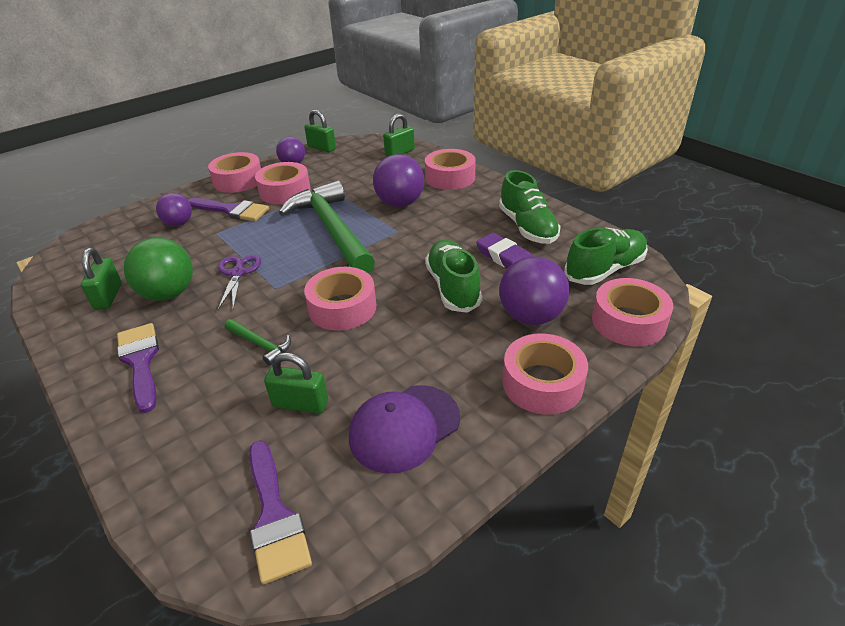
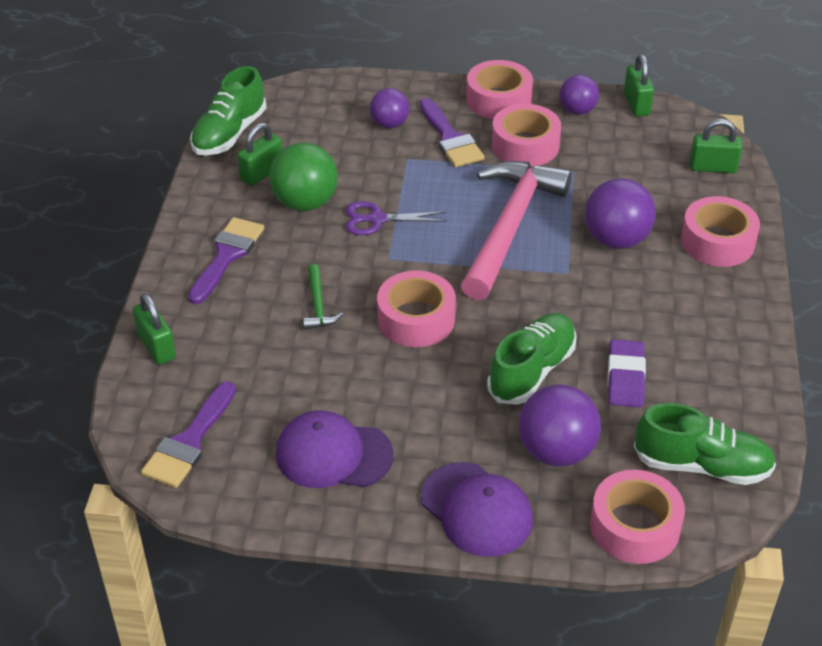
camera: 45 degrees right, 5 degrees up
(238, 273) = (377, 219): purple scissors -> purple scissors turned 135 degrees counterclockwise
(300, 404) = (289, 378): green padlock -> green padlock (156, 346)
(332, 229) = (510, 226): green hammer -> pink hammer
(527, 227) = (701, 363): green shoe -> green shoe (229, 134)
(542, 383) = (476, 509): pink tape -> purple cap

